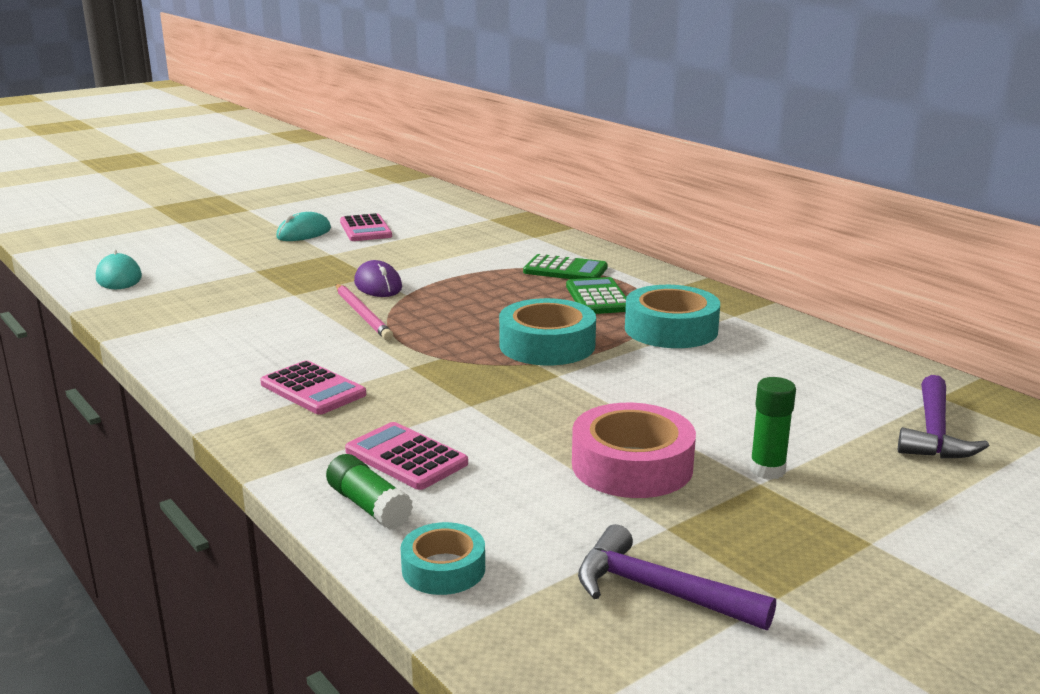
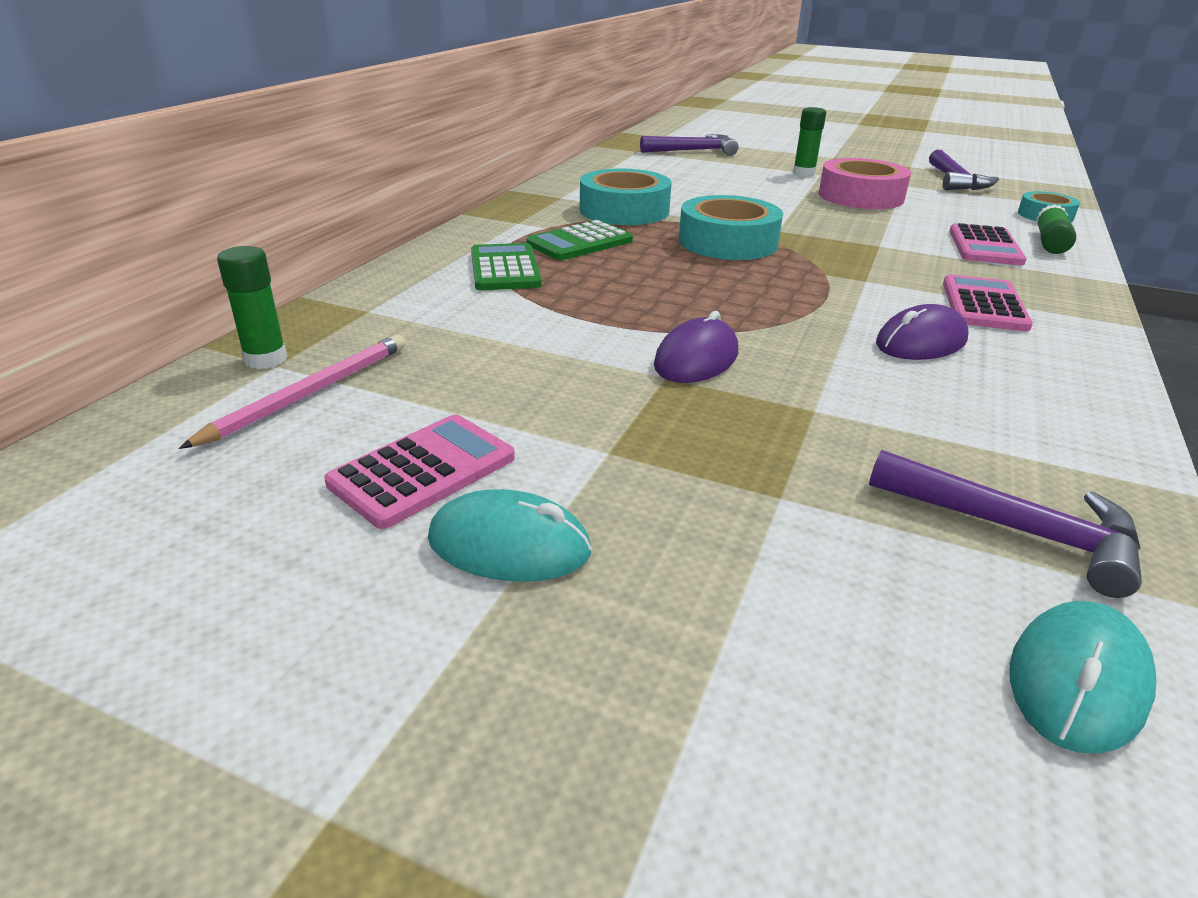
camera: 120 degrees left, 10 degrees up
(167, 297) = (1015, 530): none -> purple hammer
(305, 344) = (921, 342): none -> purple mouse
(362, 314) = (798, 337): pink pencil -> pink pencil (310, 393)
(497, 218) = (266, 359): none -> green glue stick

